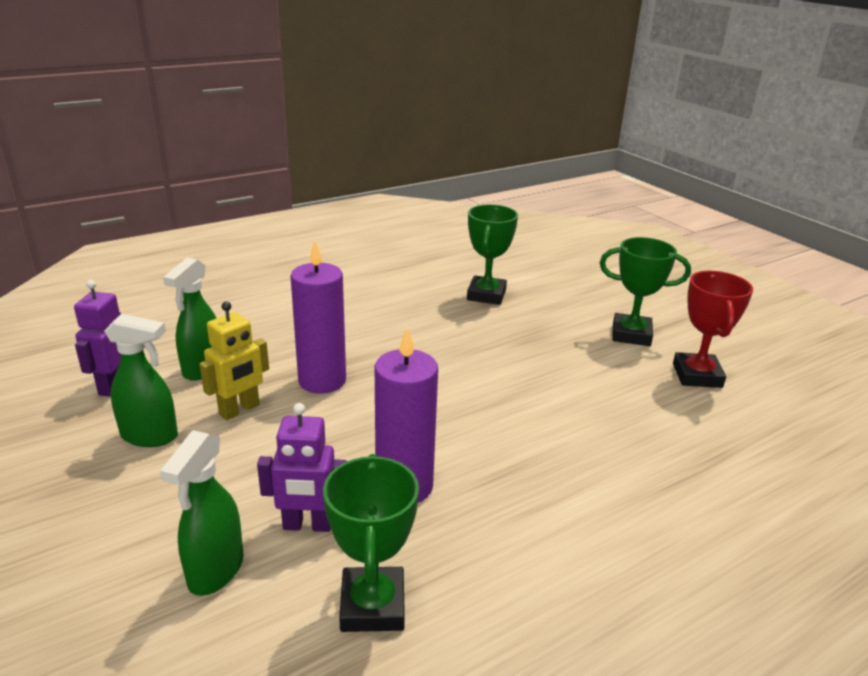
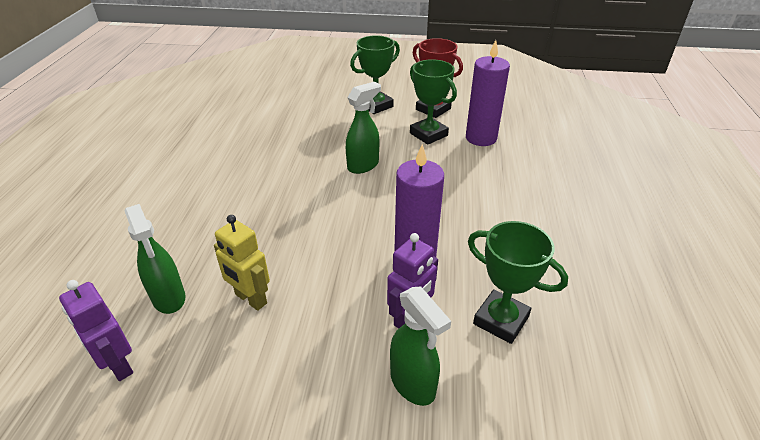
camera: 50 degrees left, 10 degrees up
(150, 436) = (222, 366): green spray bottle -> green spray bottle (363, 165)
(239, 410) = (250, 299): yellow robot -> yellow robot turned 135 degrees clockwise
(322, 380) = (267, 242): purple candle -> purple candle (481, 138)
(486, 295) = (268, 127): green trophy -> green trophy (428, 134)

